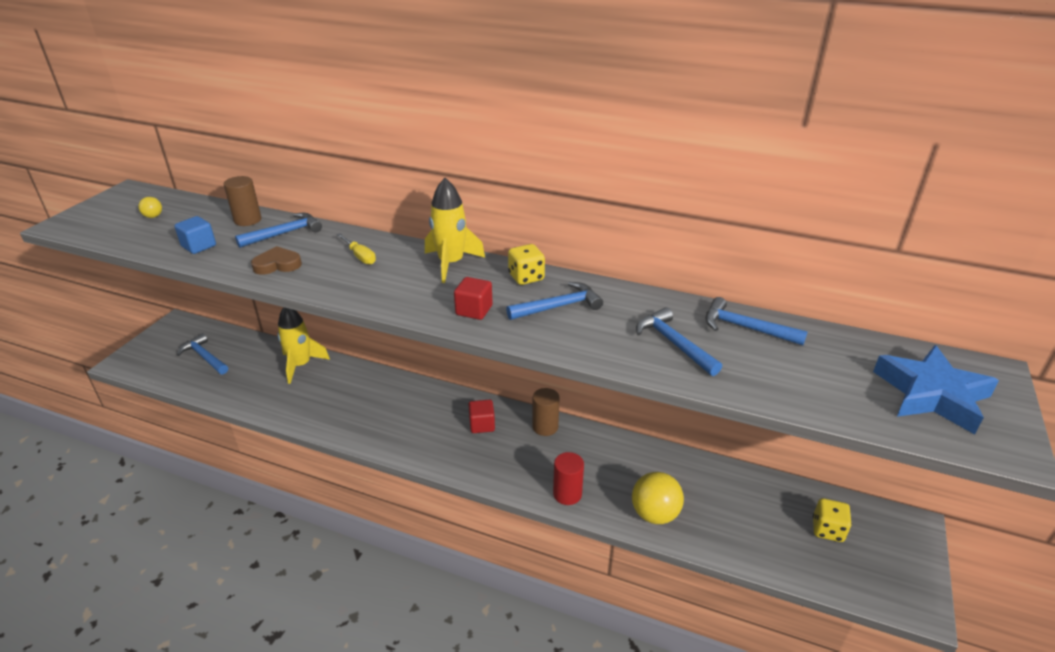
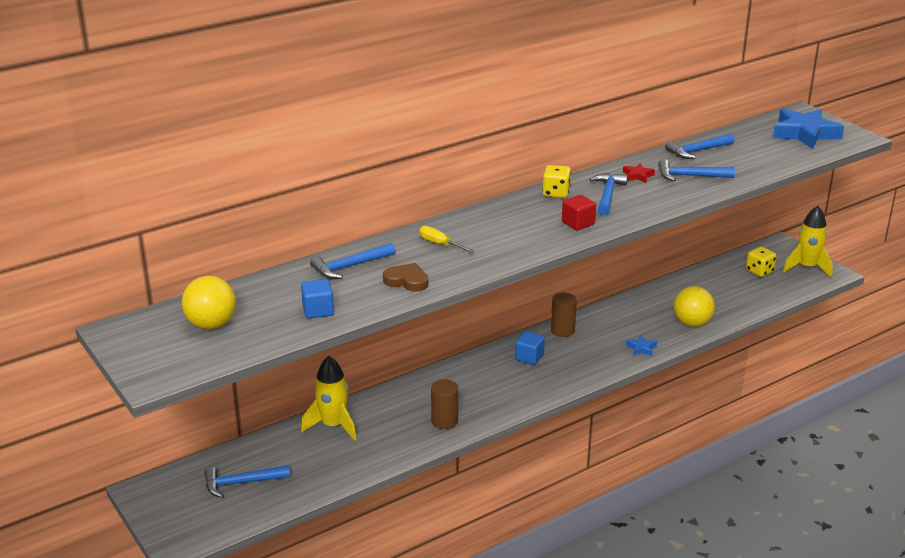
camera: 55 degrees left, 5 degrees down
(153, 216) = (211, 324): yellow ball -> yellow ball, size x2.13
(248, 220) = (294, 278): brown cylinder -> brown cylinder (444, 421)
(277, 264) = (407, 281): brown heart -> brown heart turned 90 degrees clockwise
(284, 233) = (350, 266): blue hammer -> blue hammer turned 120 degrees counterclockwise
(360, 256) = (440, 244): yellow screwdriver -> yellow screwdriver turned 135 degrees counterclockwise
(451, 263) = (500, 213): yellow rocket -> yellow rocket (807, 267)
(482, 425) = (529, 357): red cube -> blue cube
(567, 494) = (641, 348): red cylinder -> blue star
(627, 310) = (638, 176): none -> red star

